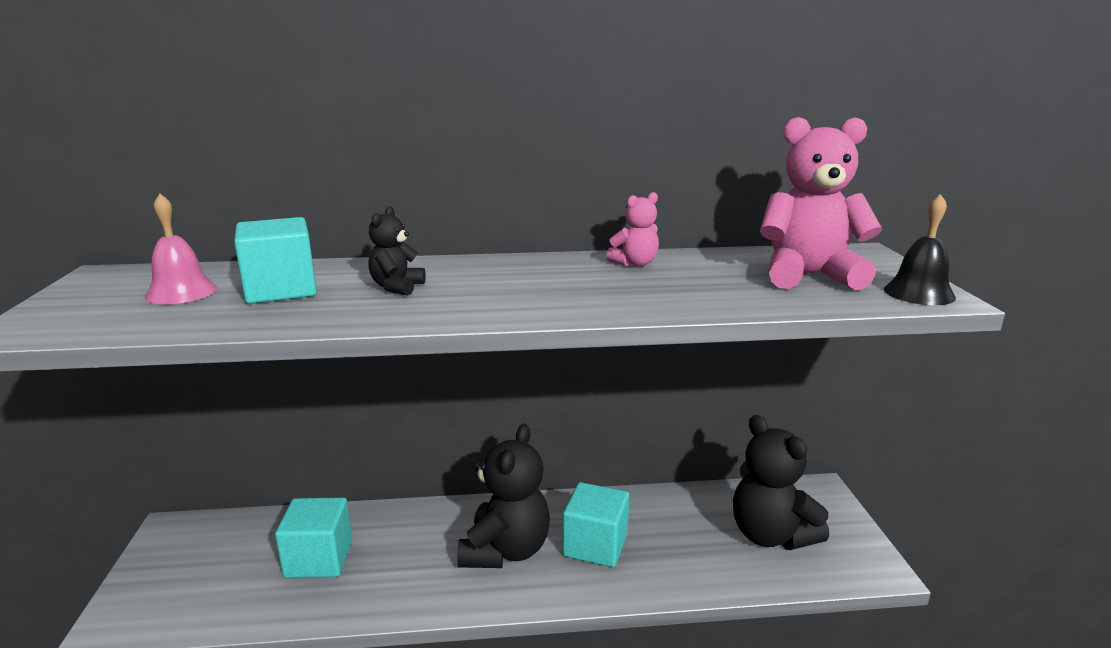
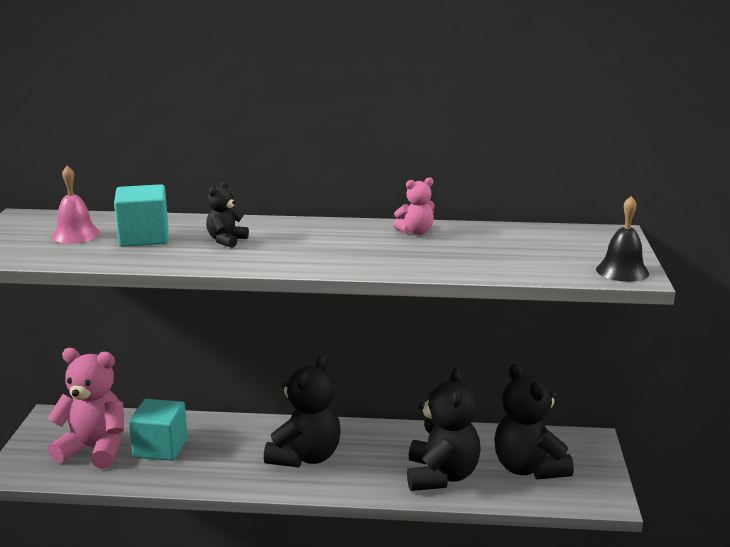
camera: 10 degrees right, 0 degrees up
(595, 545) = (378, 460): turquoise cube -> none
(676, 558) = (441, 476): none -> black teddy bear
(808, 276) = (547, 251): pink teddy bear -> pink teddy bear (94, 449)

